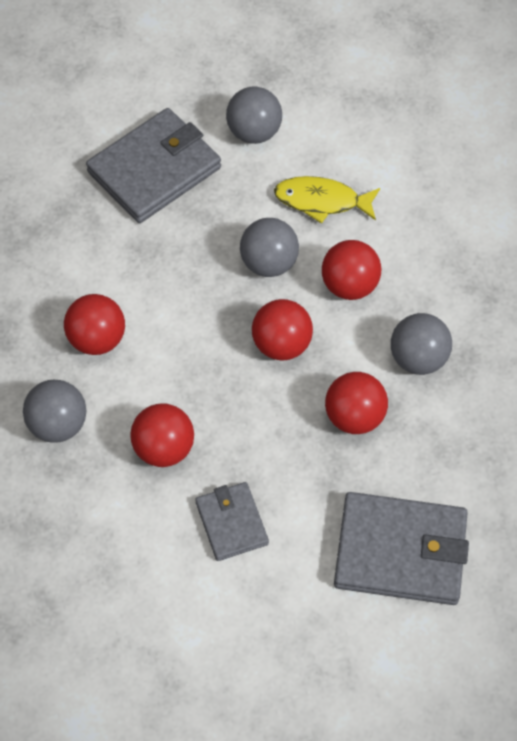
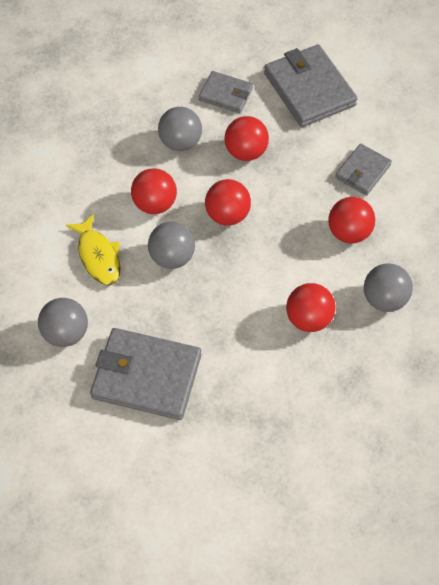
camera: 125 degrees left, 0 degrees up
(459, 450) = (226, 94): none -> grey wallet

